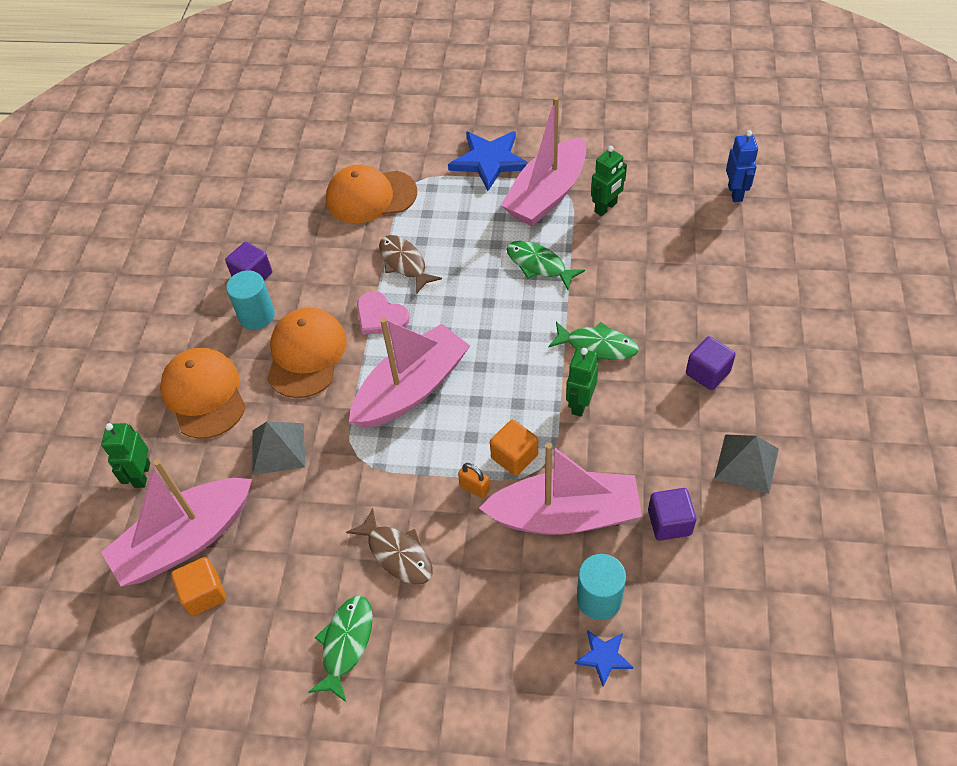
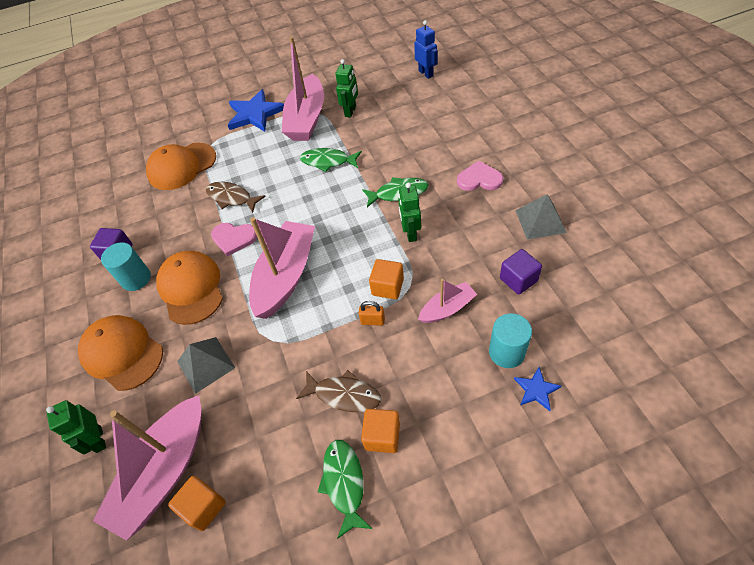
camera: 25 degrees left, 0 degrees up
(410, 618) = (382, 436): none -> orange cube
(565, 515) = (447, 308): pink boat -> pink boat, size x0.53
(707, 373) = (479, 179): purple cube -> pink heart

